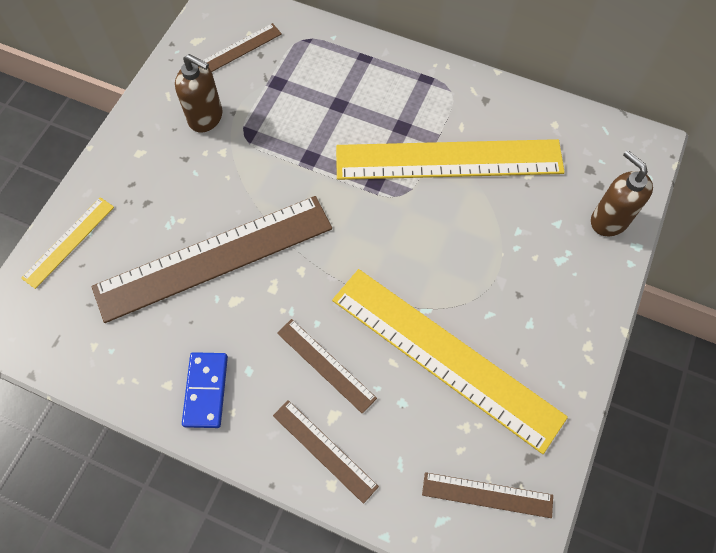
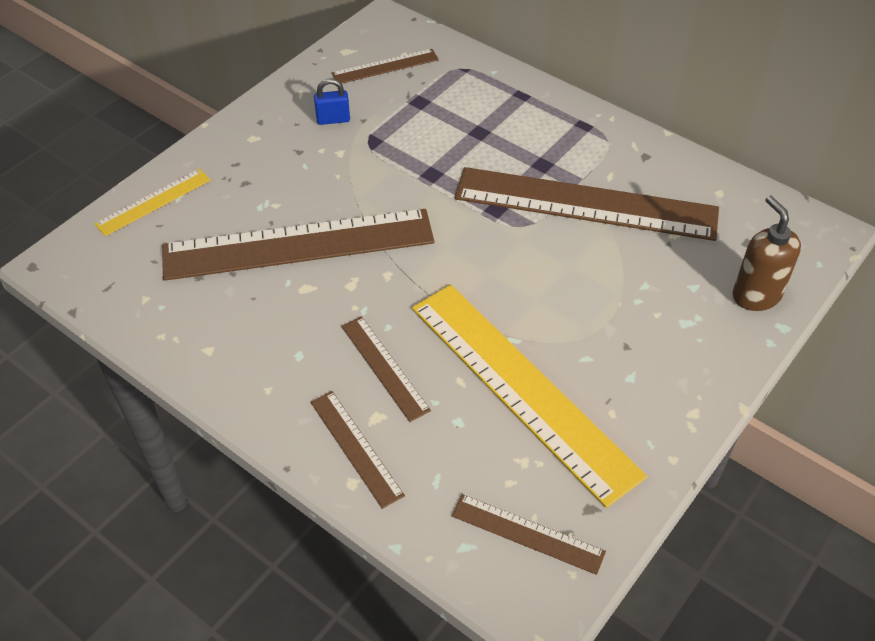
camera: 15 degrees right, 15 degrees down
(206, 118) = (333, 119): brown soap dispenser -> blue padlock
(206, 390) = (246, 363): blue domino -> none
(449, 160) = (585, 204): yellow ruler -> brown ruler

